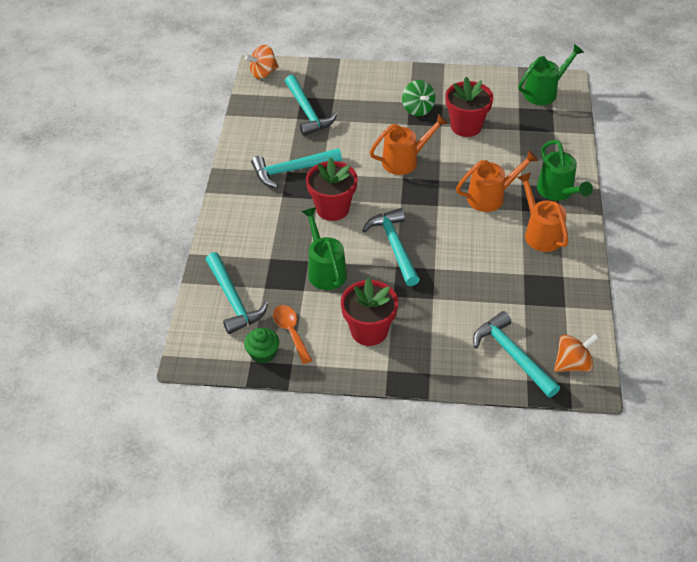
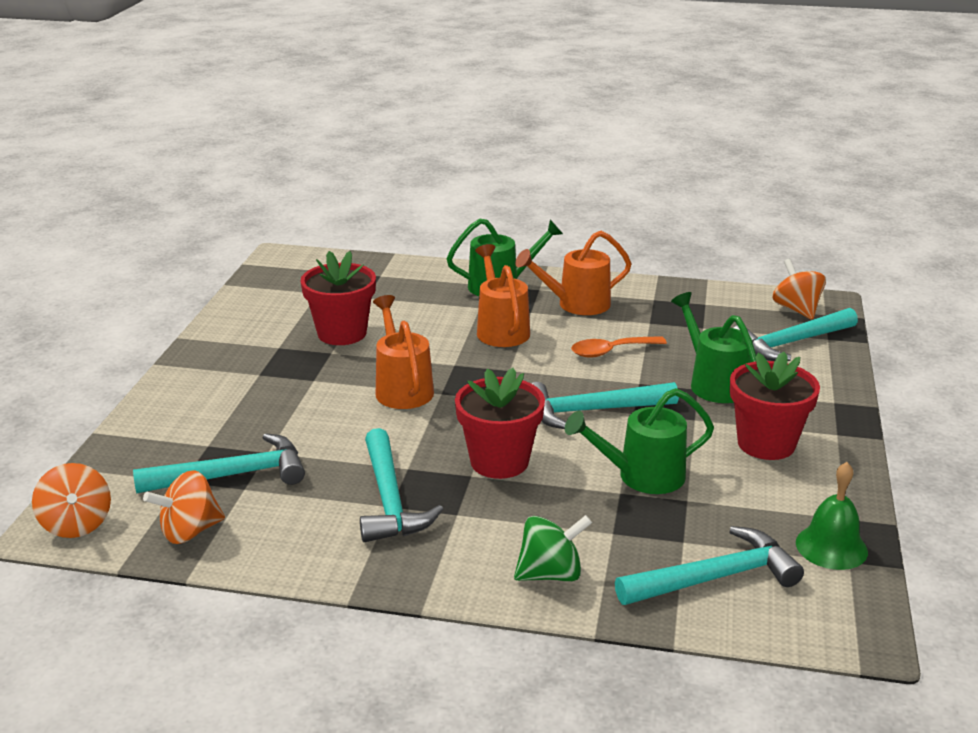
camera: 85 degrees left, 20 degrees down
(260, 108) = (189, 531): none -> orange spinning top
(263, 353) = (831, 547): green cupcake -> green bell
(291, 331) = (779, 516): orange spoon -> orange spoon (610, 351)
(417, 109) = (281, 368): green spinning top -> green spinning top (551, 574)
(544, 92) = (293, 272): green watering can -> green watering can (713, 383)

